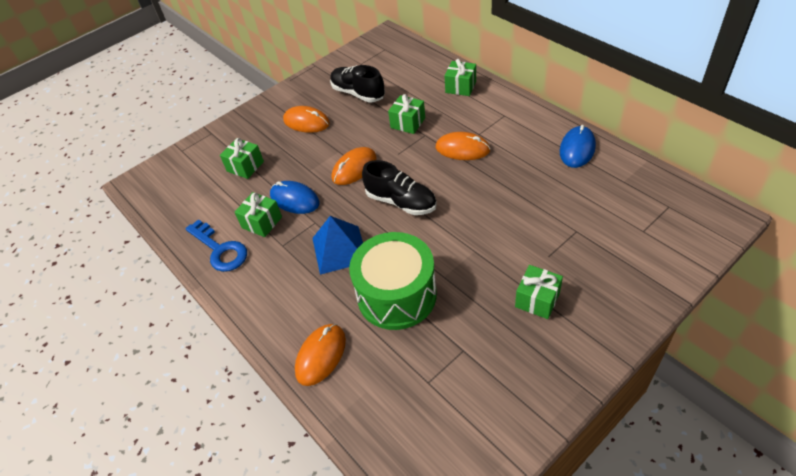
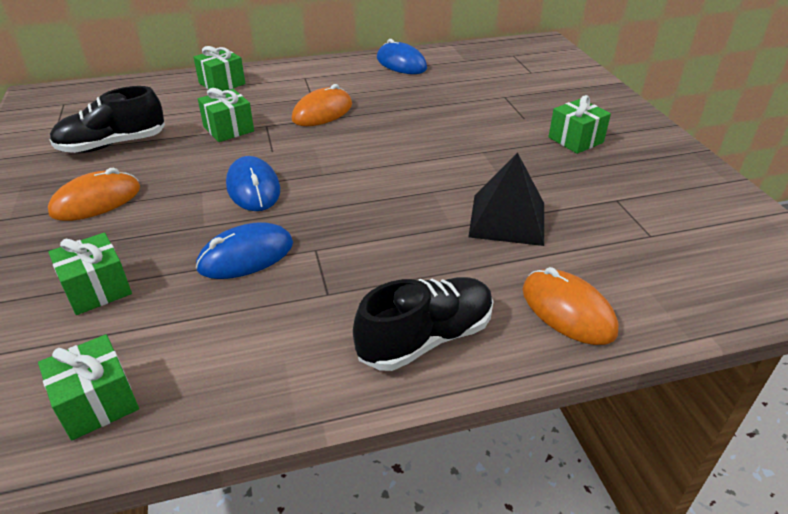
camera: 70 degrees left, 10 degrees down
(220, 250) = (261, 371): blue key -> none
(262, 222) = (254, 303): green gift -> green gift (97, 402)
(339, 249) = (390, 241): blue pyramid -> none
(354, 168) = (253, 188): orange mouse -> blue mouse
(396, 295) = (507, 219): green drum -> black pyramid
(401, 202) = (358, 172): black shoe -> black shoe (426, 338)

